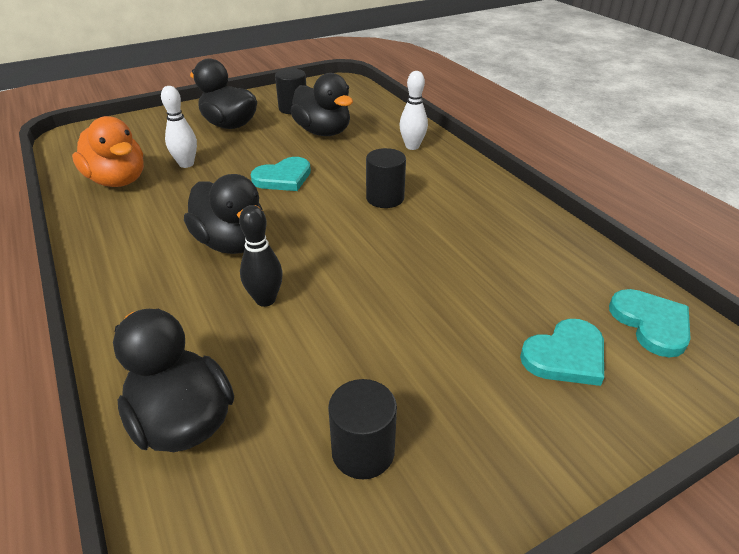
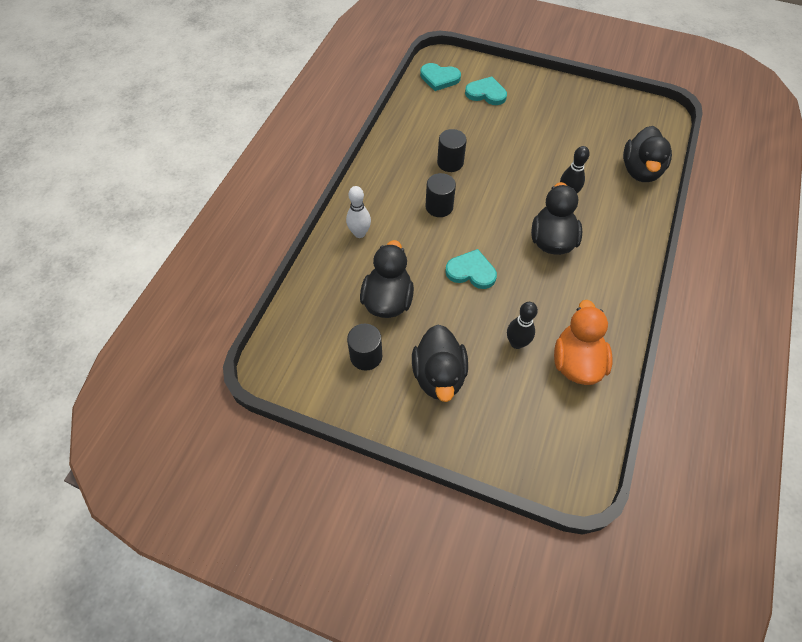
camera: 130 degrees left, 20 degrees up
(186, 164) = (516, 343): white bowling pin -> black bowling pin
(363, 451) = (589, 120): black cylinder -> black cylinder (450, 162)
(651, 324) = (439, 78): turquoise heart -> turquoise heart turned 105 degrees counterclockwise

